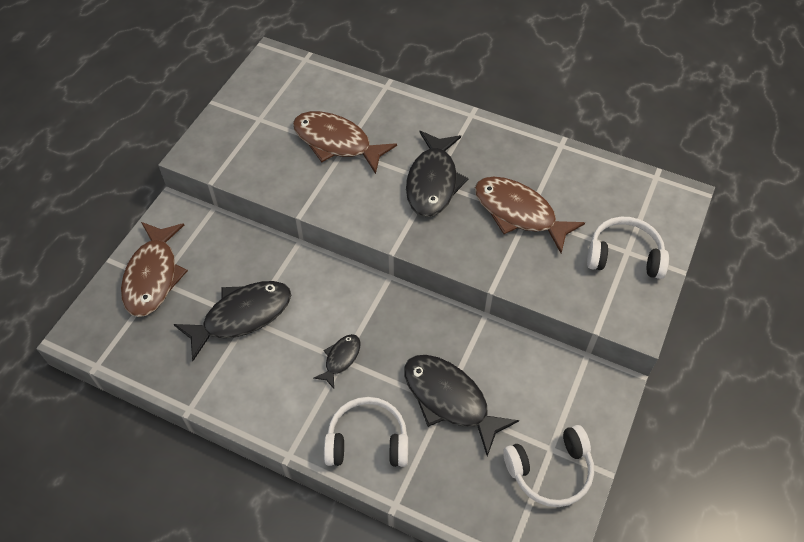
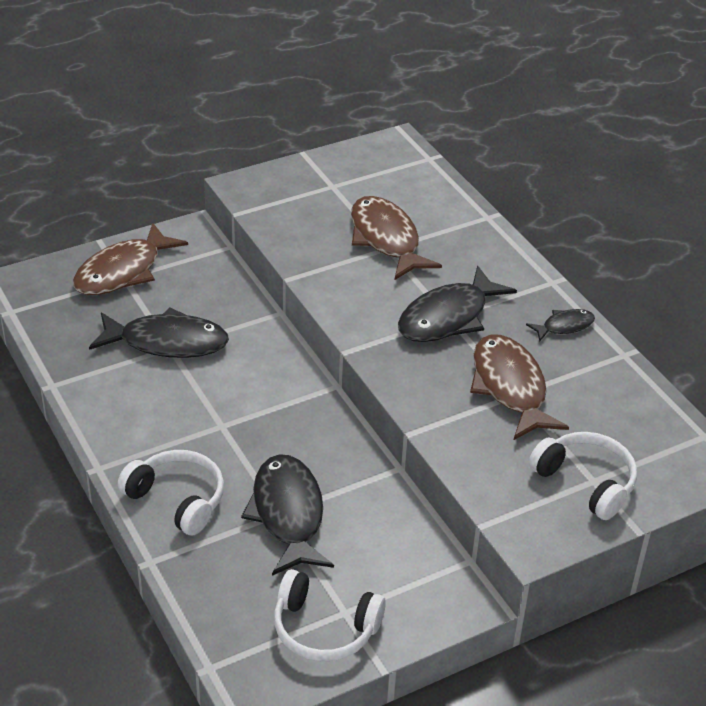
camera: 35 degrees right, 15 degrees down
(341, 359) = (220, 424): black fish -> black fish (564, 326)

